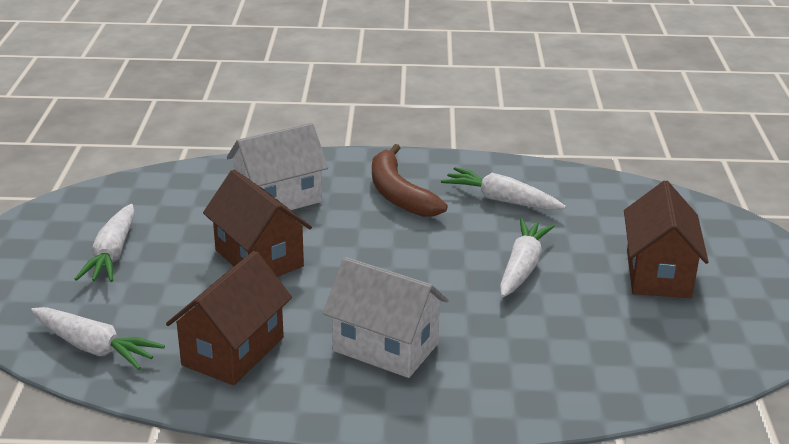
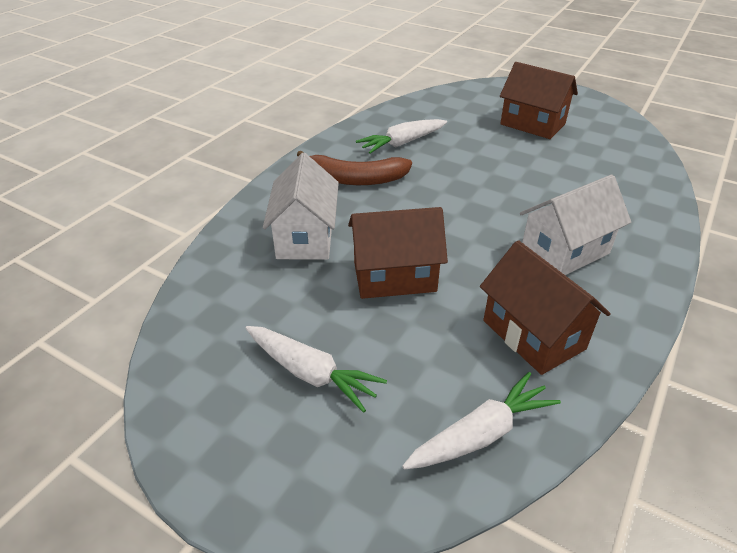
camera: 60 degrees left, 10 degrees up
(522, 267) = (494, 164): white carrot -> none

